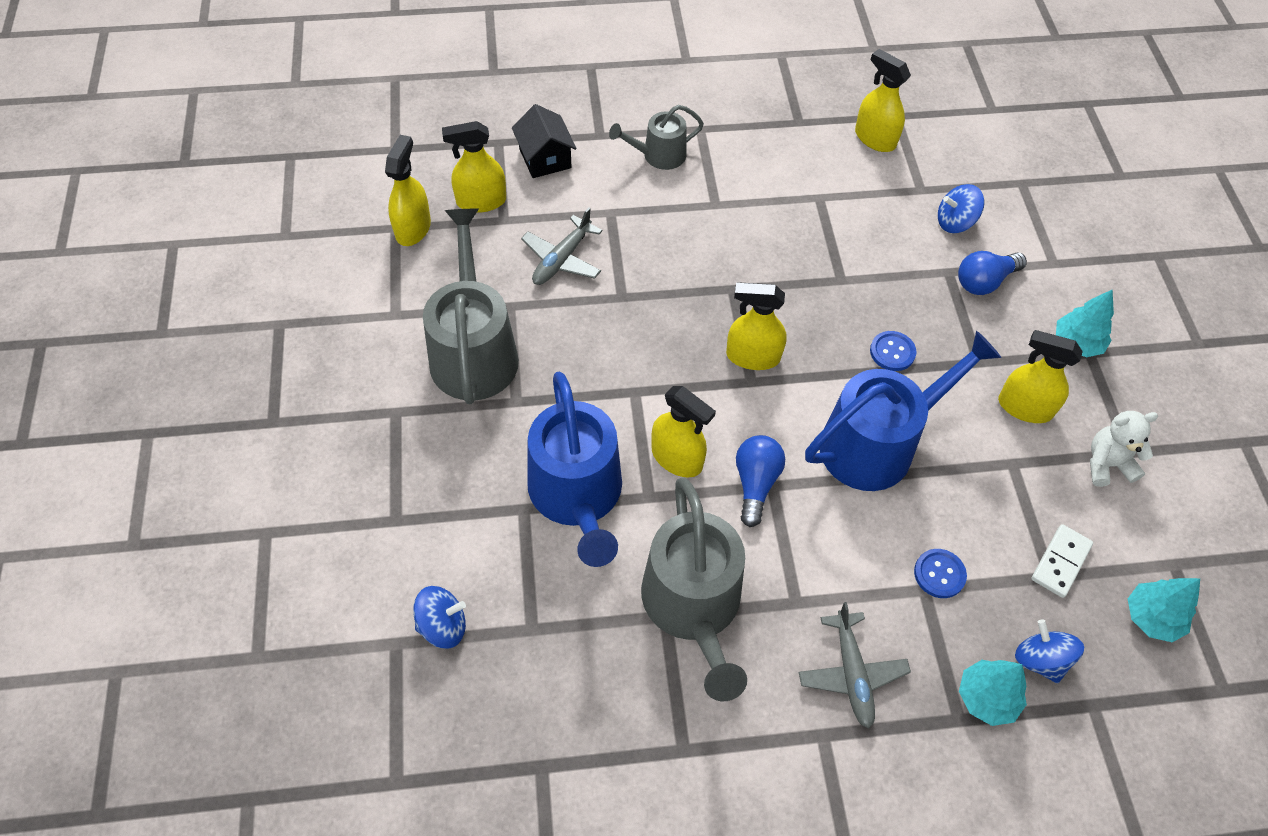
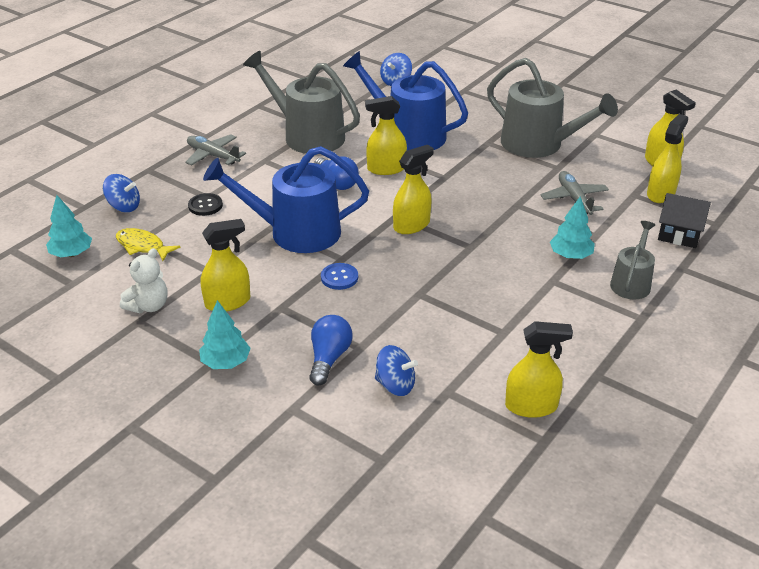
camera: 135 degrees right, 20 degrees down
(876, 443) = (296, 232): blue watering can -> blue watering can turned 75 degrees clockwise
(939, 574) = (205, 205): blue button -> black button
(955, 222) = (395, 385): blue spinning top -> blue spinning top turned 75 degrees clockwise
(986, 698) = (141, 182): turquoise tree -> turquoise tree (570, 255)
(1060, 562) = (142, 246): white domino -> yellow fish

